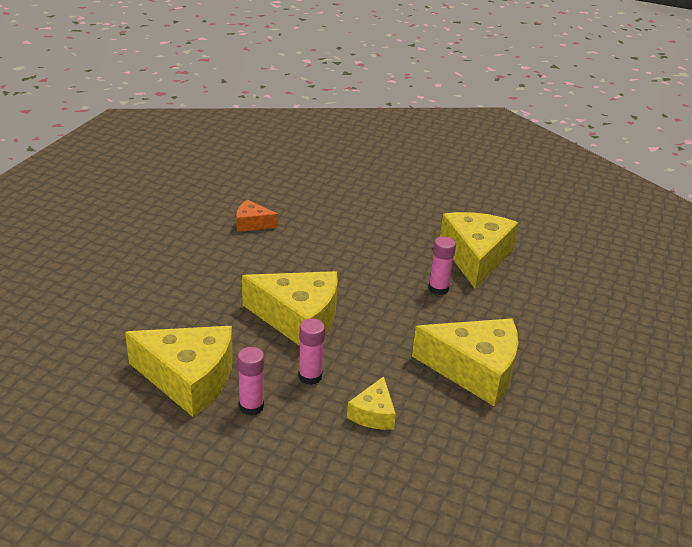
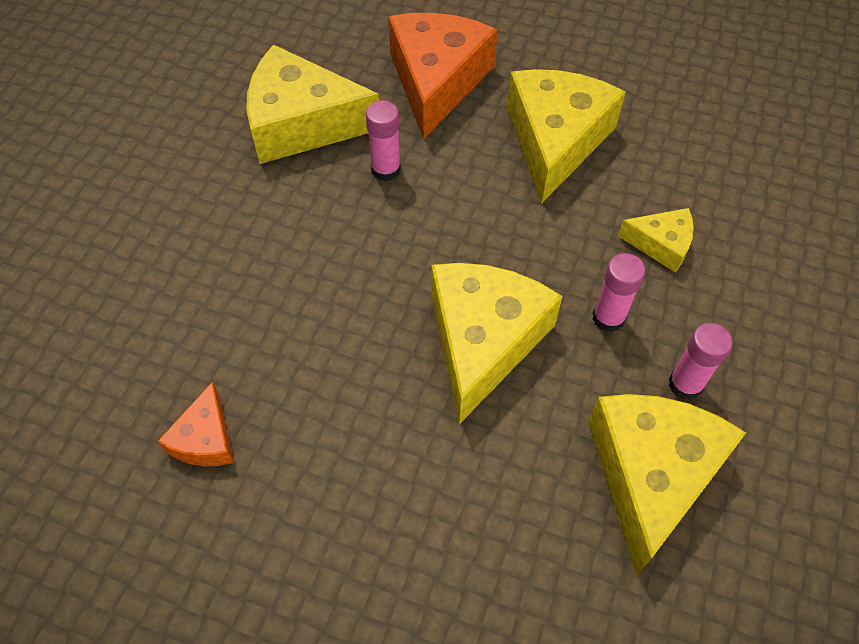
camera: 90 degrees left, 25 degrees up
(527, 316) = (436, 81): none -> orange cheese

